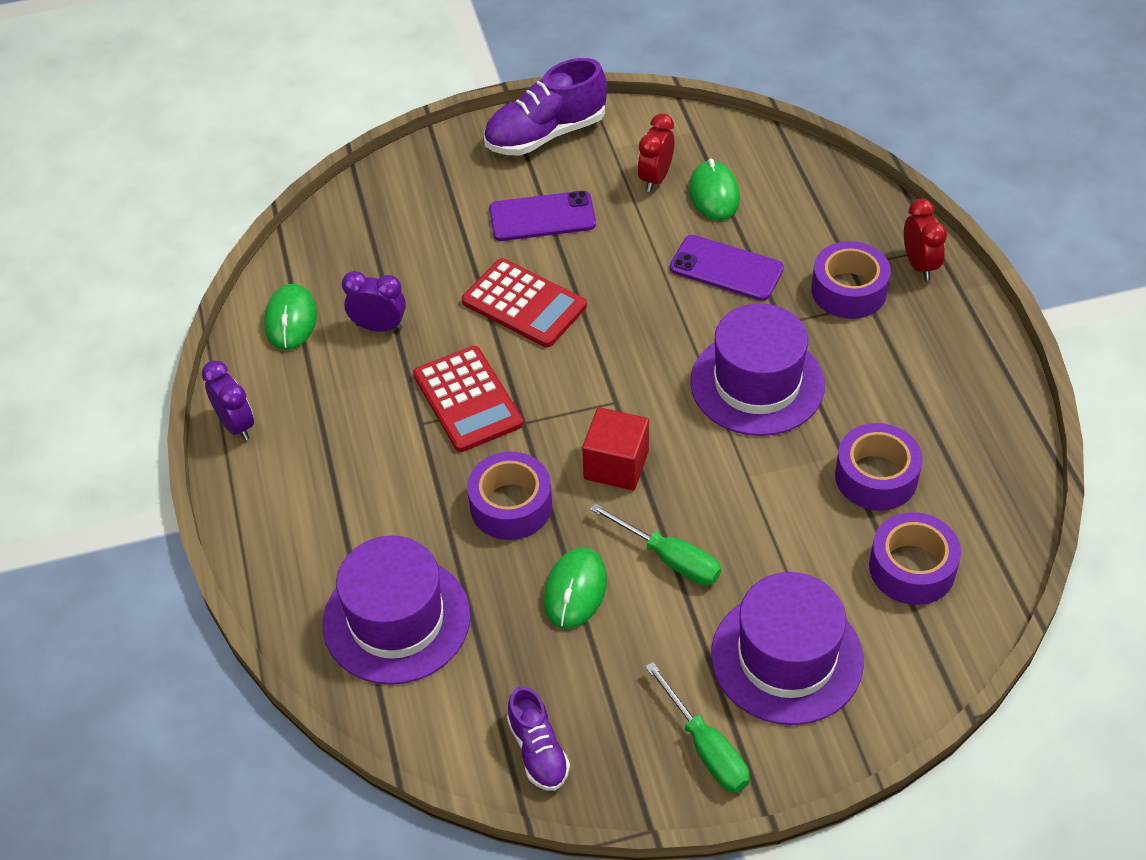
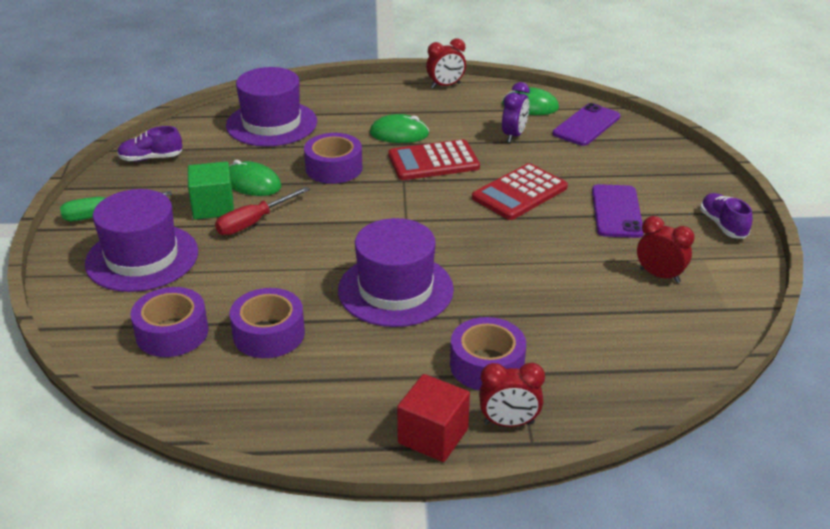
camera: 100 degrees right, 15 degrees down
(236, 425) = (445, 86): purple clock -> red clock
(545, 134) = (723, 225): purple shoe -> purple shoe, size x0.58
(616, 465) = (346, 212): red cube -> red cube (433, 436)
(647, 618) = (213, 207): none -> green cube
(669, 558) = (253, 222): green screwdriver -> red screwdriver
(714, 194) = (634, 306): green mouse -> green mouse (399, 134)
(726, 268) = (534, 296): purple phone -> purple phone (586, 125)

